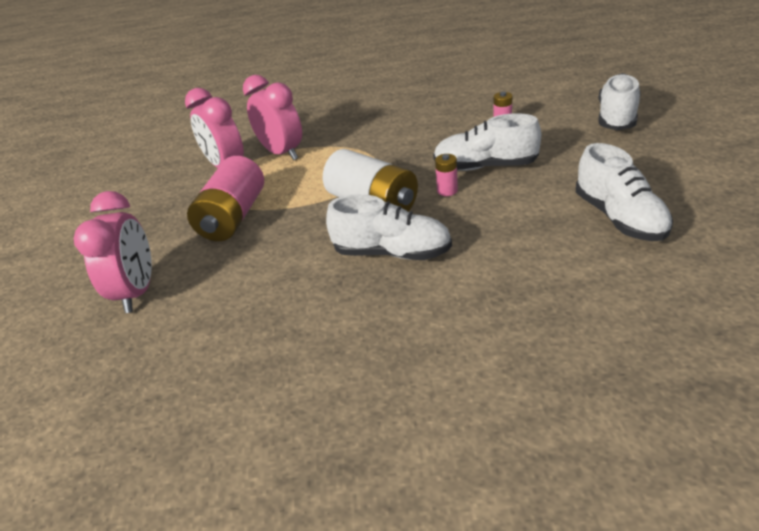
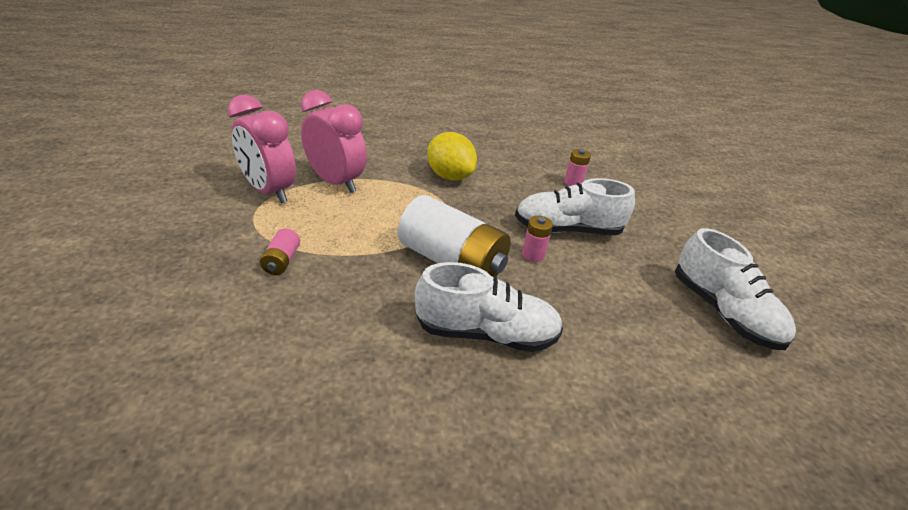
camera: 15 degrees left, 0 degrees up
(137, 292) = (150, 364): pink clock -> none
(233, 217) = (282, 261): pink battery -> pink battery, size x0.43
(383, 135) = (449, 176): none -> yellow lemon
(616, 117) = (683, 190): white shoe -> none

